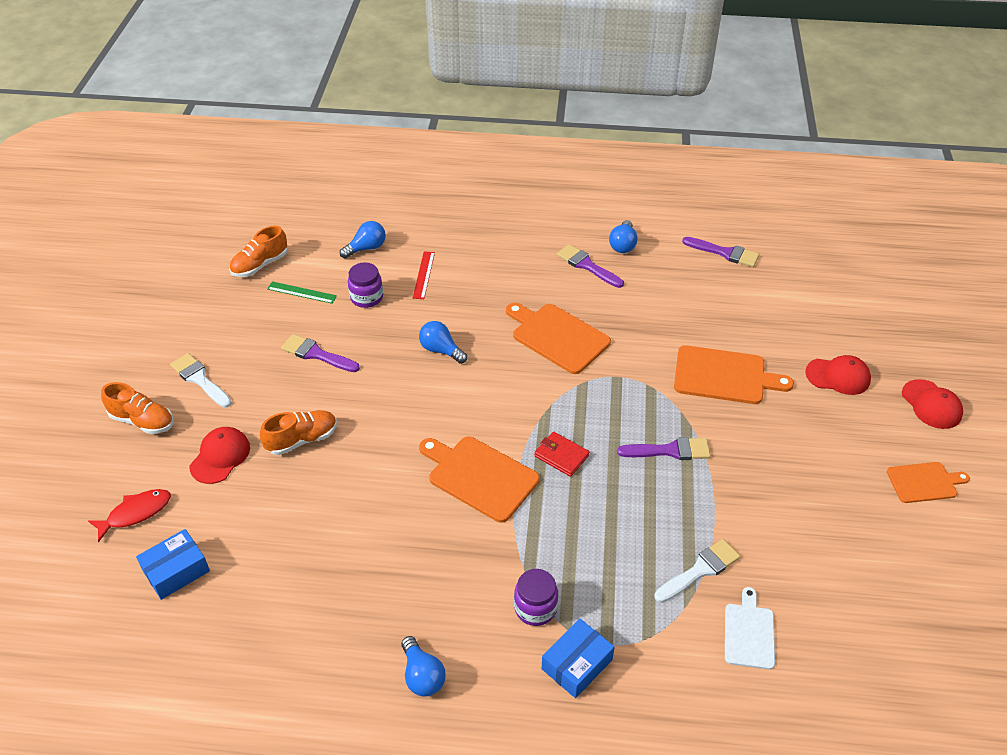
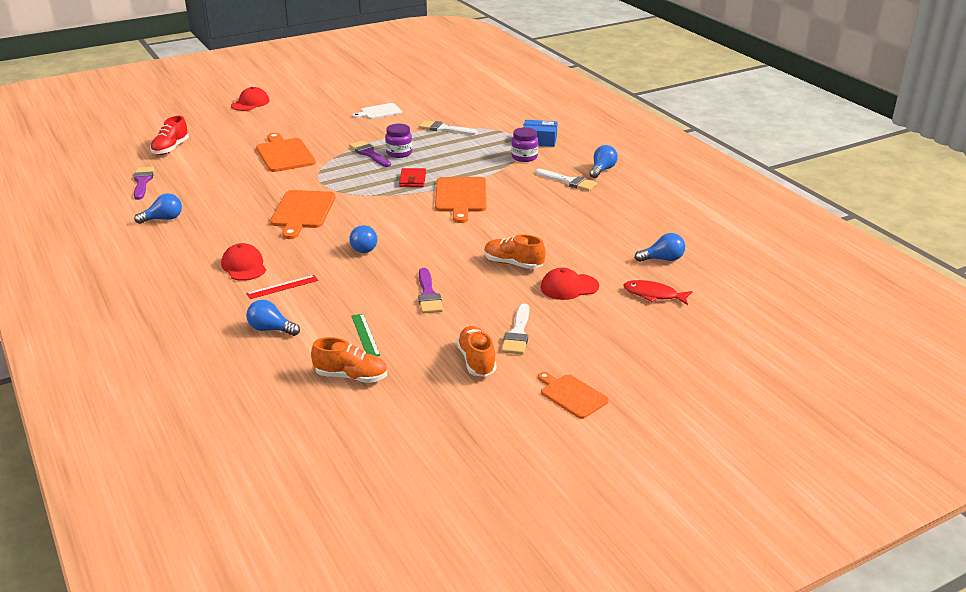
camera: 125 degrees left, 15 degrees down
(142, 421) = (587, 336): orange shoe -> orange shoe (476, 361)
(176, 571) = (662, 259): blue box -> blue light bulb
(366, 297) = (339, 301): purple jar -> purple jar (399, 153)
(425, 610) = (568, 181): none -> white brush
(587, 266) = (205, 225): purple brush -> none
(749, 633) = (466, 112): white cutting board -> white cutting board (379, 112)
(807, 293) = (170, 148): none -> red shoe
(838, 376) = (250, 127): red cap -> red cap (244, 266)
(924, 482) = (316, 96): orange cutting board -> orange cutting board (571, 395)

